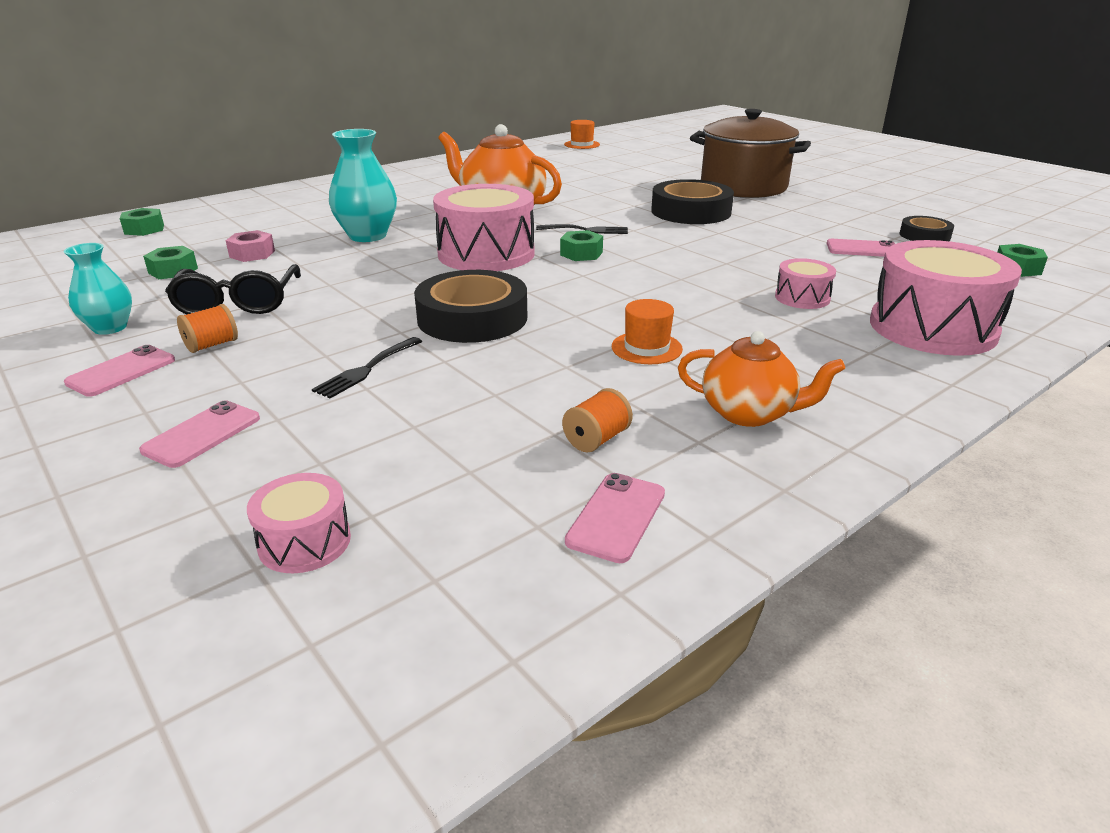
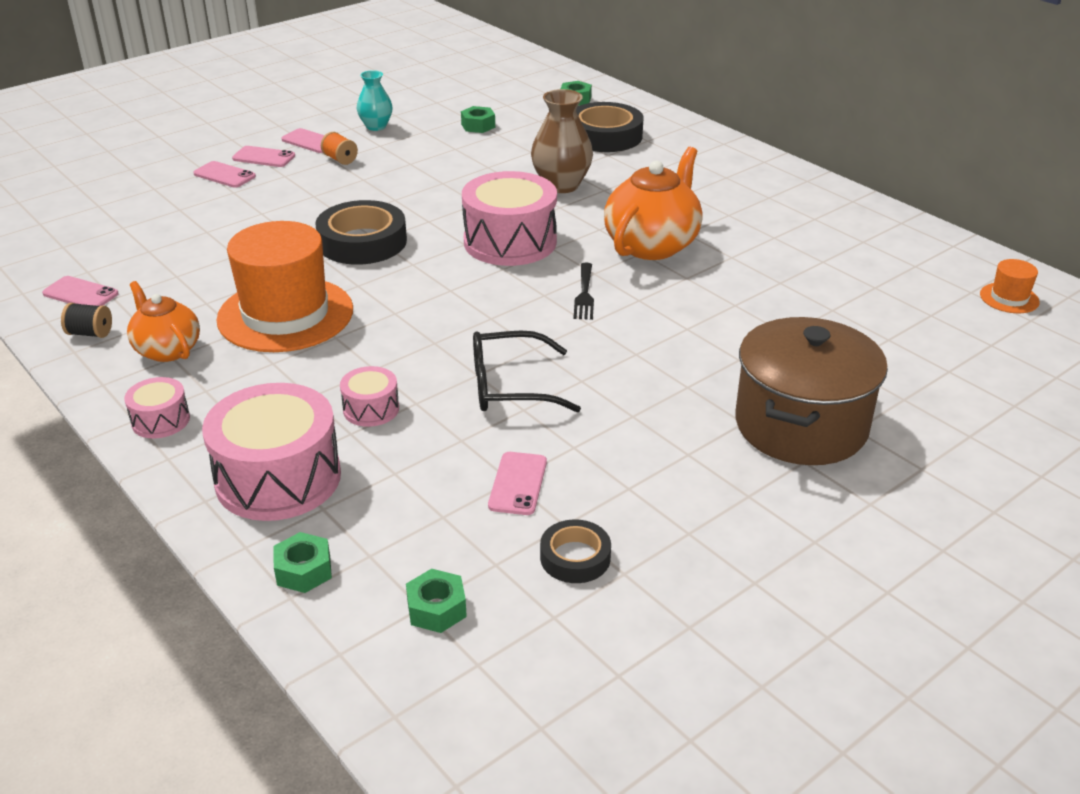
camera: 90 degrees right, 5 degrees up
(152, 405) = (264, 157): none -> pink phone
(238, 303) = (410, 156): black glasses -> black glasses (510, 386)
(252, 254) = (514, 146): pink nut -> none
(304, 542) = (110, 214): pink drum -> pink drum (160, 420)
(366, 369) = (287, 211): black fork -> none
(367, 236) = (561, 185): turquoise vase -> brown vase
(581, 253) = (509, 290): green nut -> green nut (303, 570)
(597, 439) = (162, 290): orange spool -> none
(646, 348) = (285, 314): orange hat -> orange hat, size x2.32
(691, 211) = (664, 368): black tape -> black tape (605, 136)
(732, 483) = (90, 333): none -> black spool
(749, 413) = (167, 350): orange teapot -> orange teapot turned 120 degrees clockwise

